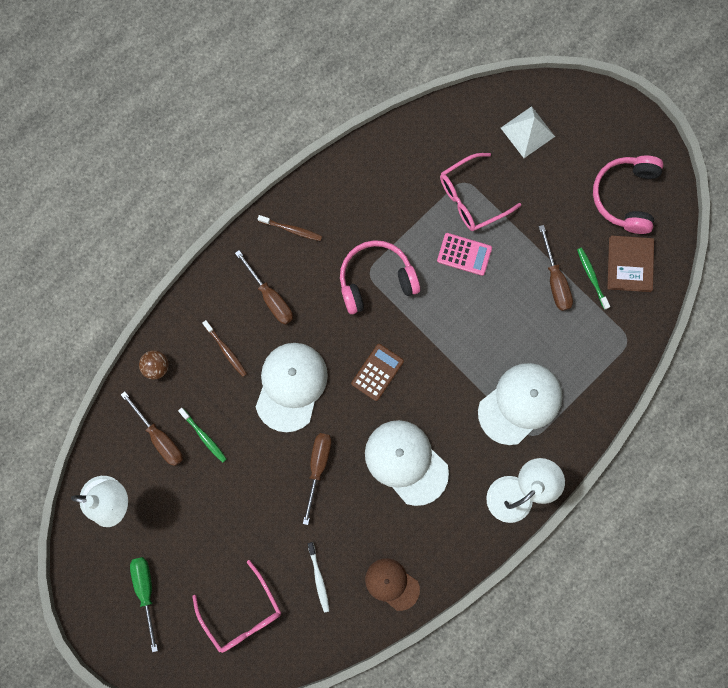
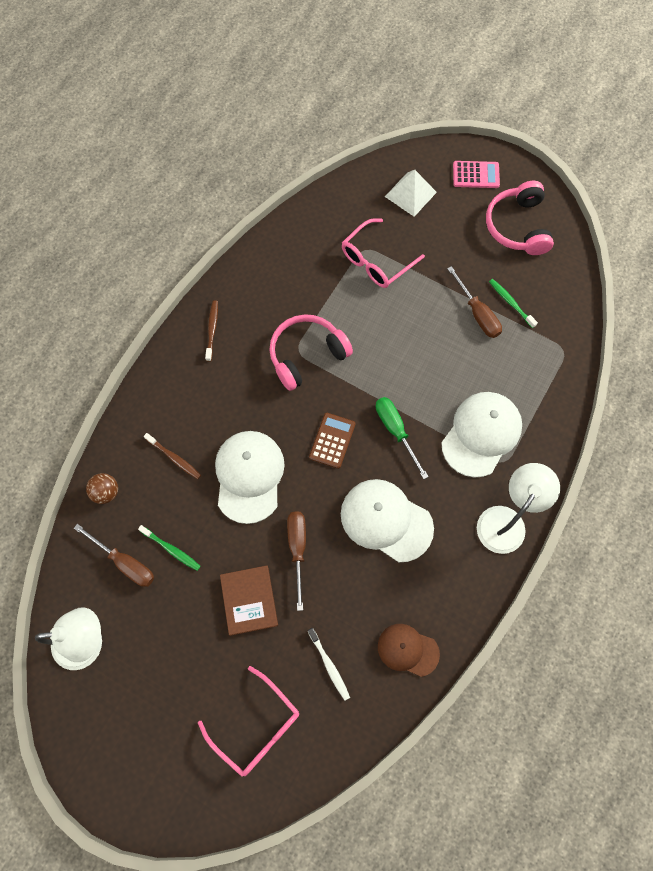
camera: 15 degrees left, 10 degrees down
(146, 591) = (145, 732): green screwdriver -> green screwdriver (396, 431)
(270, 297) = (207, 396): brown screwdriver -> none
(291, 229) = (212, 330): brown toothbrush -> brown toothbrush turned 90 degrees counterclockwise
(464, 254) = (384, 312): pink calculator -> pink calculator (476, 175)
(629, 264) = (542, 283): brown book -> brown book (249, 600)

